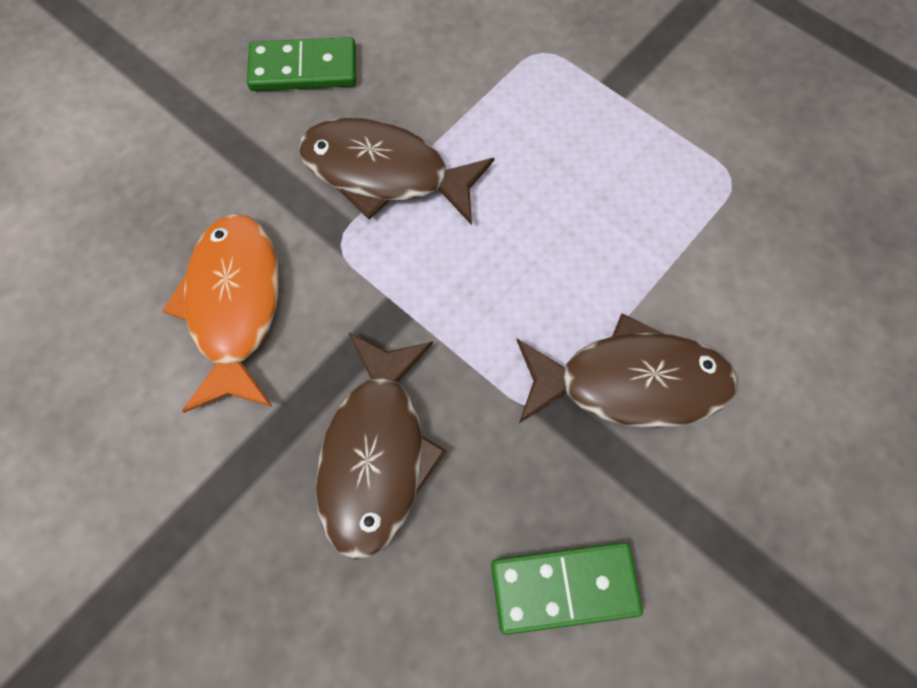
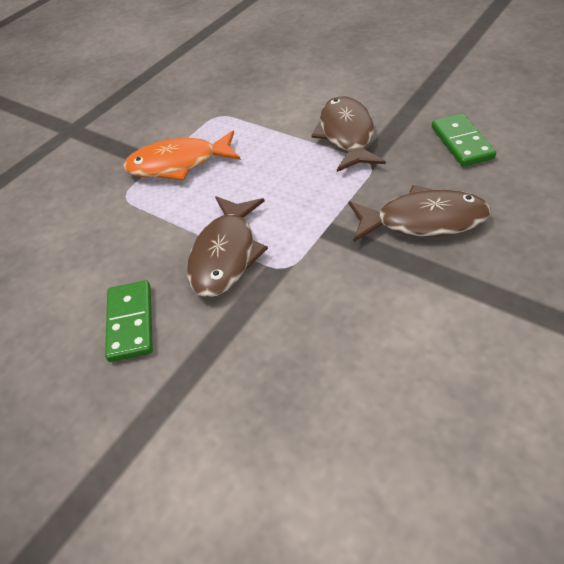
camera: 90 degrees left, 20 degrees down
(234, 306) = (347, 314): orange fish -> orange fish (178, 164)

